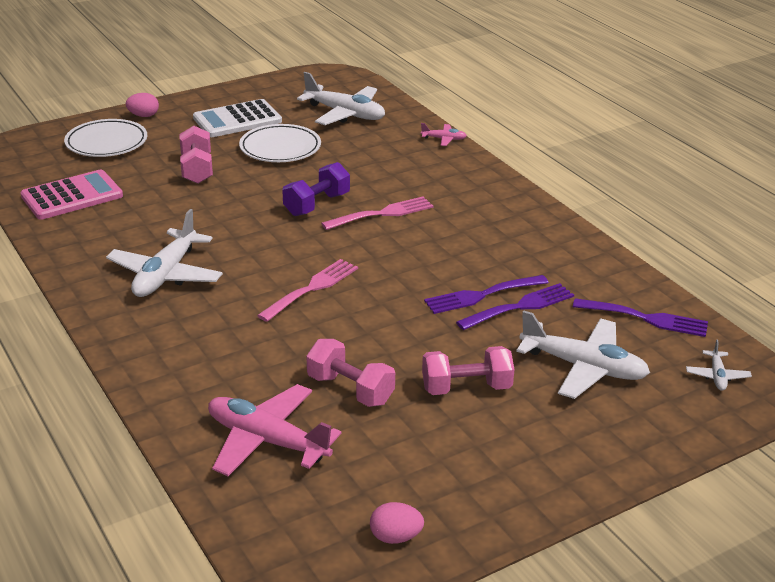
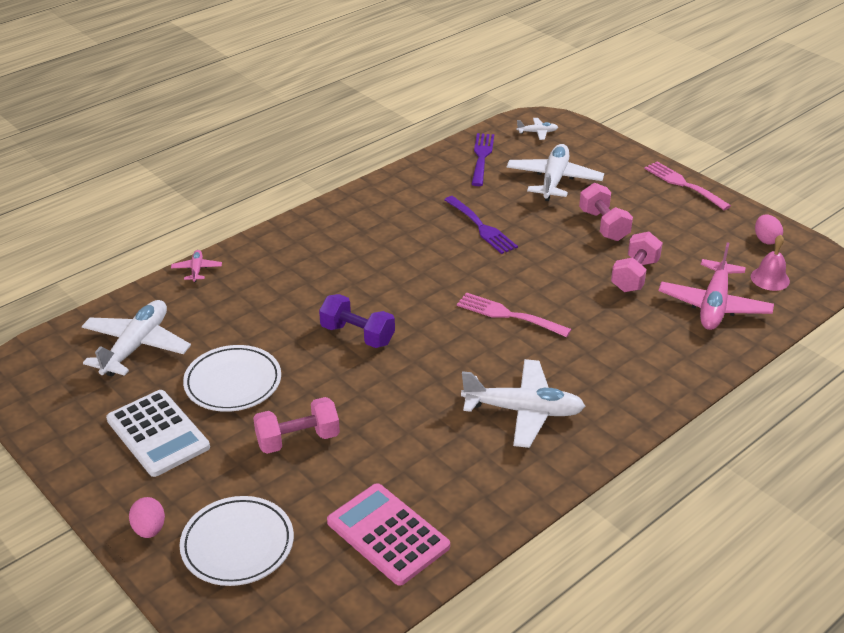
camera: 100 degrees left, 5 degrees up
(302, 511) = (770, 278): none -> pink bell
(382, 213) = (364, 291): pink fork -> pink fork (683, 184)
(520, 306) = (490, 209): purple fork -> none

